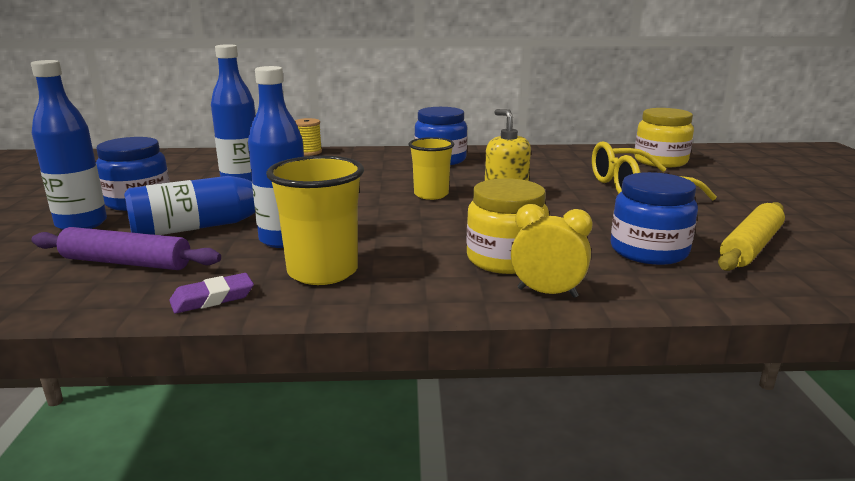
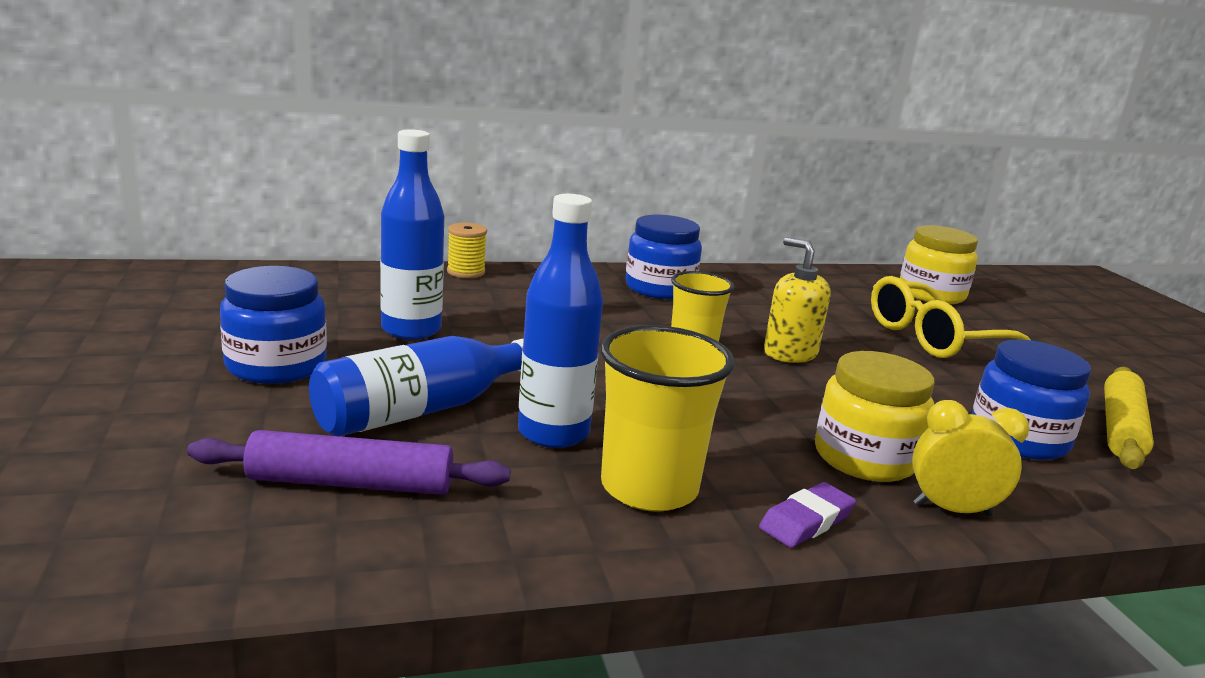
camera: 15 degrees left, 0 degrees up
(81, 224) = (218, 410): blue bottle -> none
(212, 298) = (532, 542): purple eraser -> purple eraser (806, 521)

